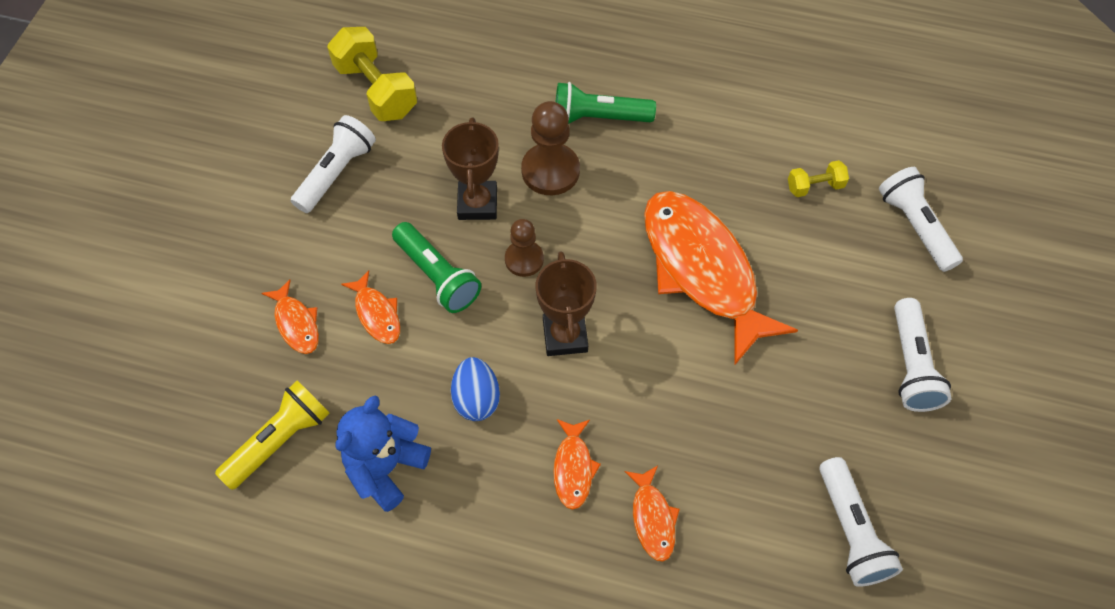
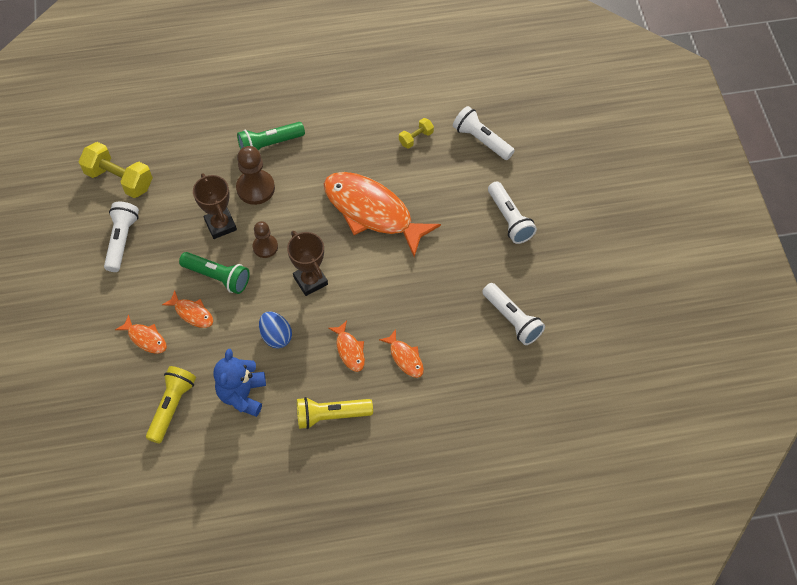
camera: 25 degrees left, 0 degrees up
(498, 561) = (331, 416): none -> yellow flashlight

